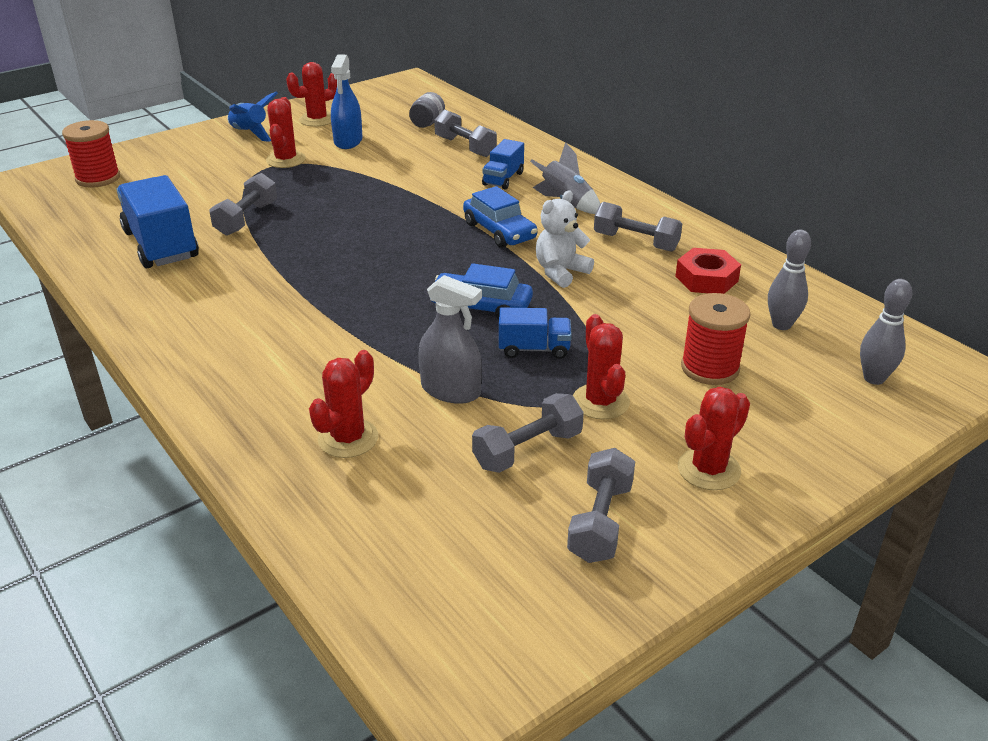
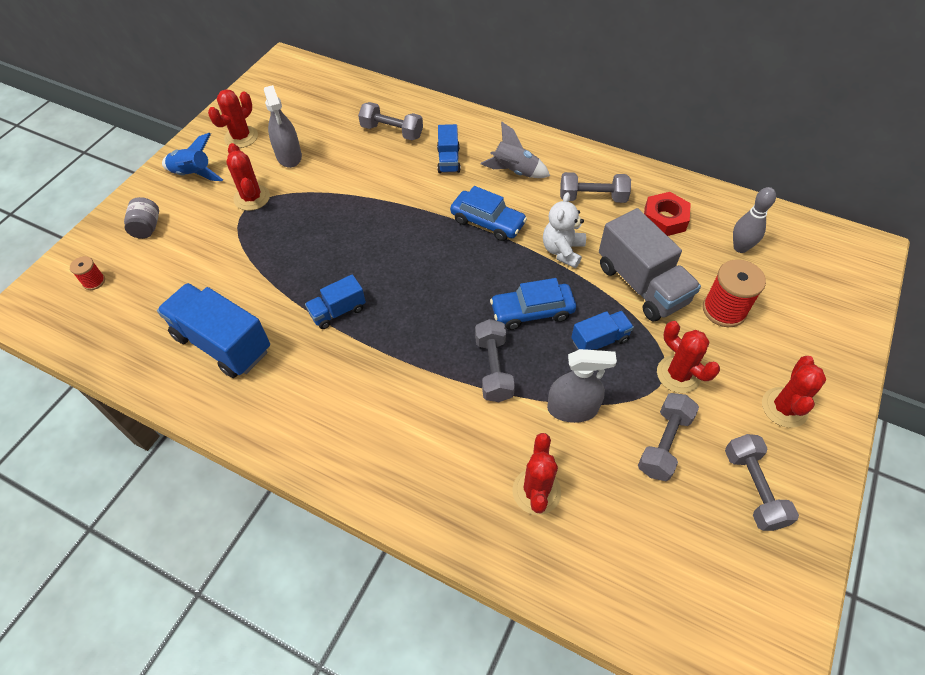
camera: 25 degrees left, 20 degrees up
(98, 178) = (94, 281): red spool -> red spool, size x0.53
(247, 219) = (273, 283): grey dumbbell -> grey dumbbell (493, 369)
(285, 253) = (338, 311): none -> blue truck
(348, 141) = (289, 156): blue spray bottle -> grey spray bottle
(427, 123) = (340, 112): grey jar -> grey jar (147, 227)
(627, 321) = (642, 284): none -> grey truck
(874, 378) = (824, 277): grey bowling pin -> none

